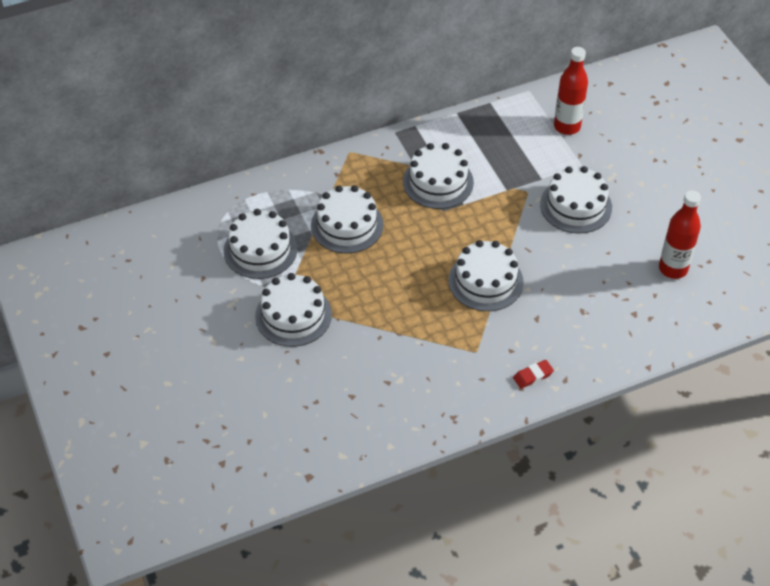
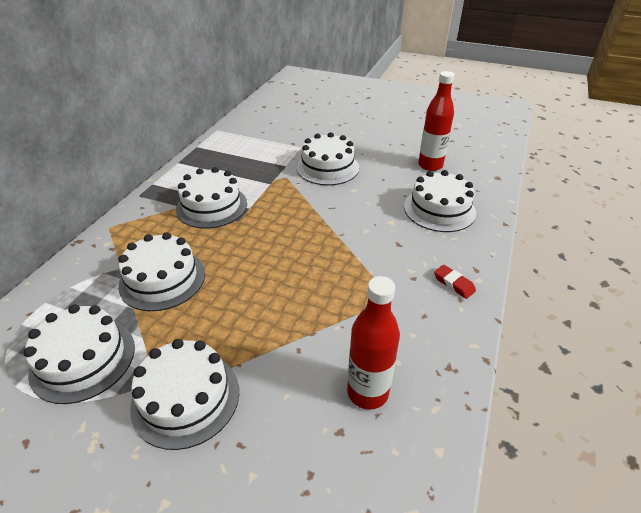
camera: 45 degrees left, 10 degrees down
(485, 281) = (330, 245): white cake -> white cake (439, 209)
(533, 376) = (453, 284): red eraser -> red eraser turned 60 degrees counterclockwise
(567, 126) = (265, 135): red bottle -> red bottle (367, 392)

